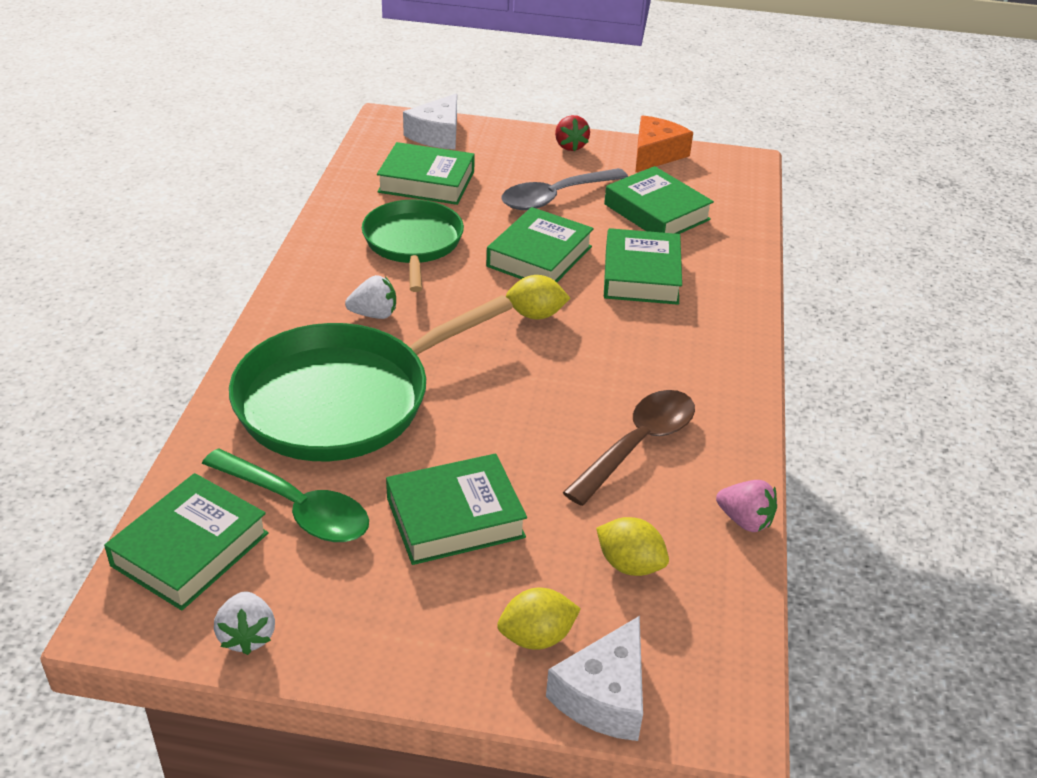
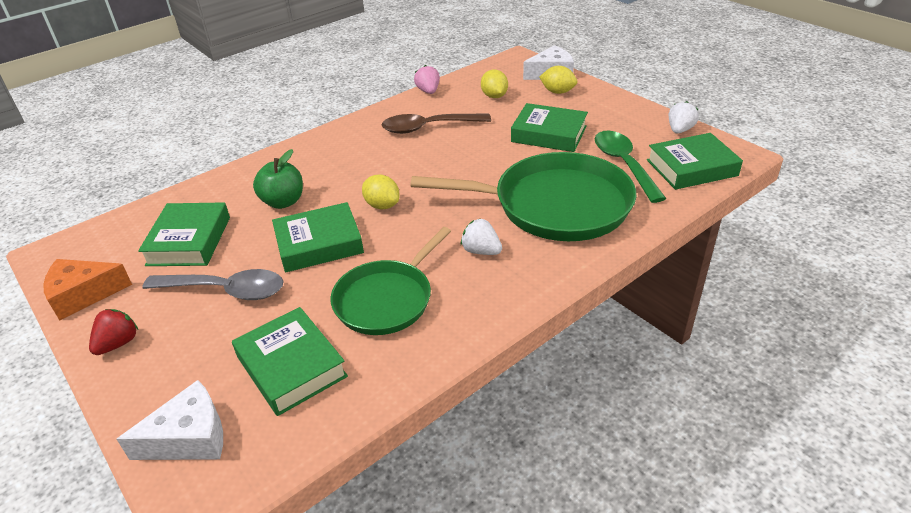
camera: 135 degrees left, 0 degrees up
(641, 275) = (283, 202): green book -> green apple

